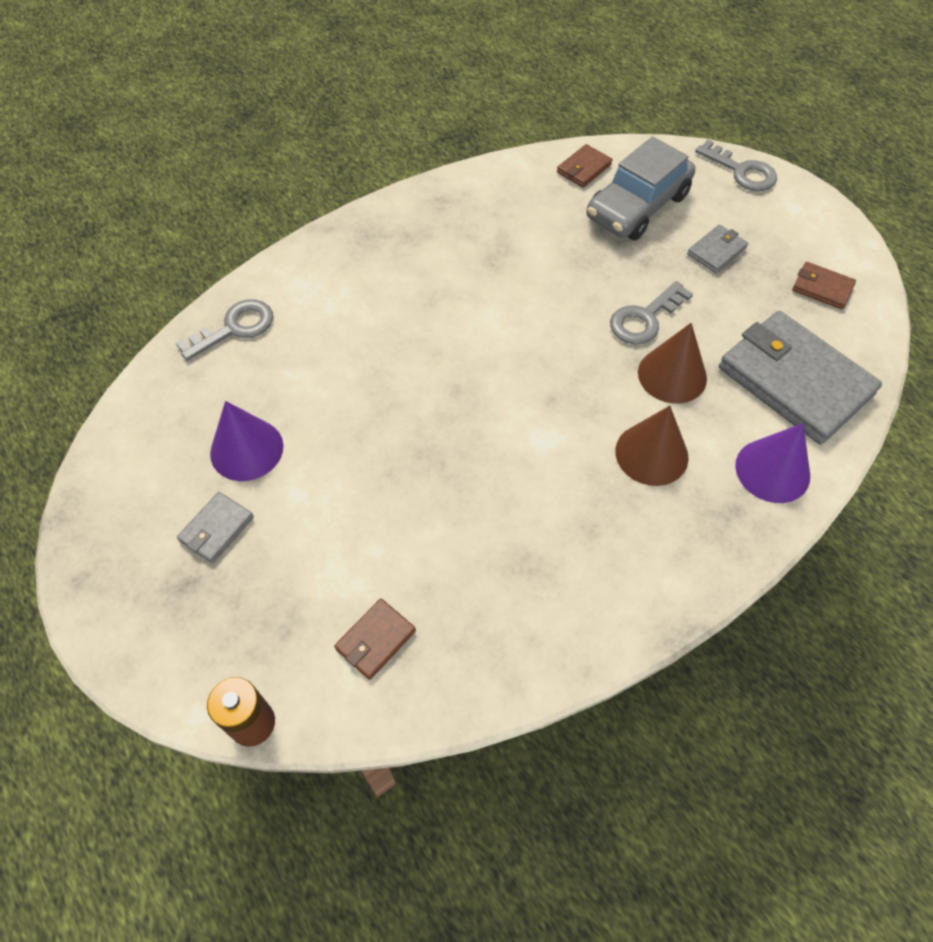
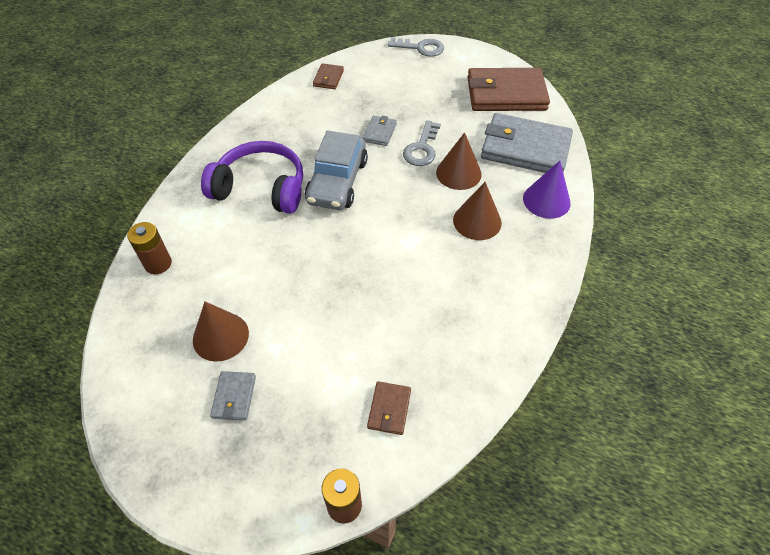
camera: 30 degrees left, 5 degrees down
(234, 328) = (158, 263): grey key -> brown battery
(246, 449) = (220, 336): purple cone -> brown cone
(405, 285) = (261, 188): none -> purple headphones
(637, 206) = (375, 88): grey car -> grey car (337, 181)
(716, 251) = (436, 96): grey wallet -> grey wallet (380, 132)
(822, 288) = (506, 94): brown wallet -> brown wallet, size x2.26

